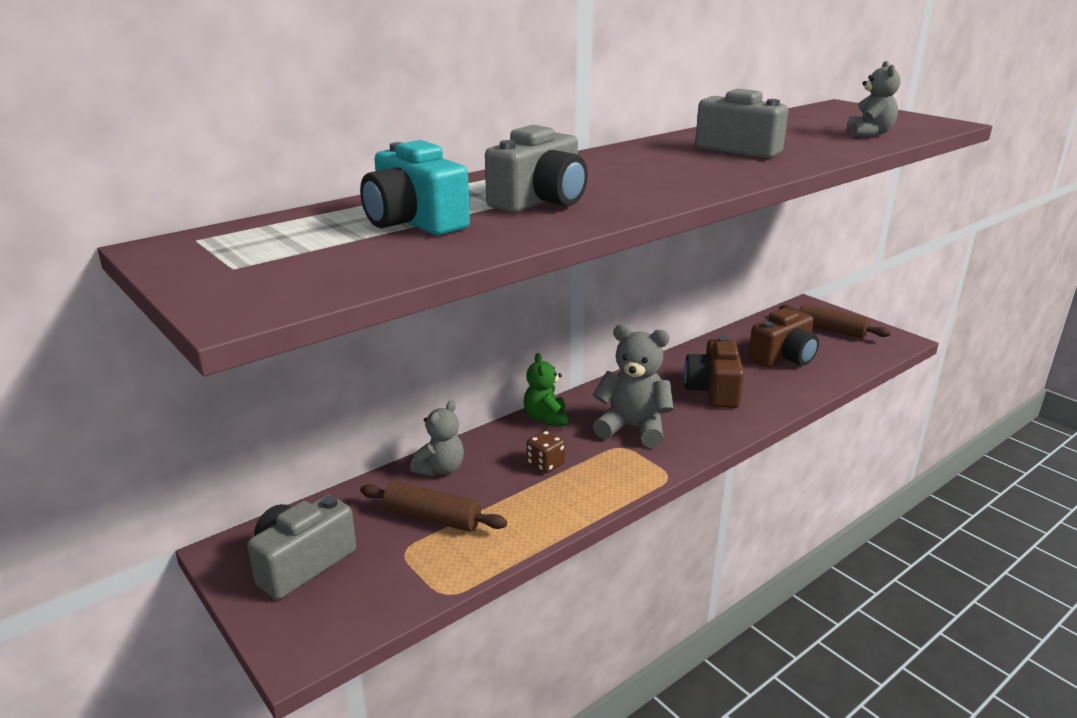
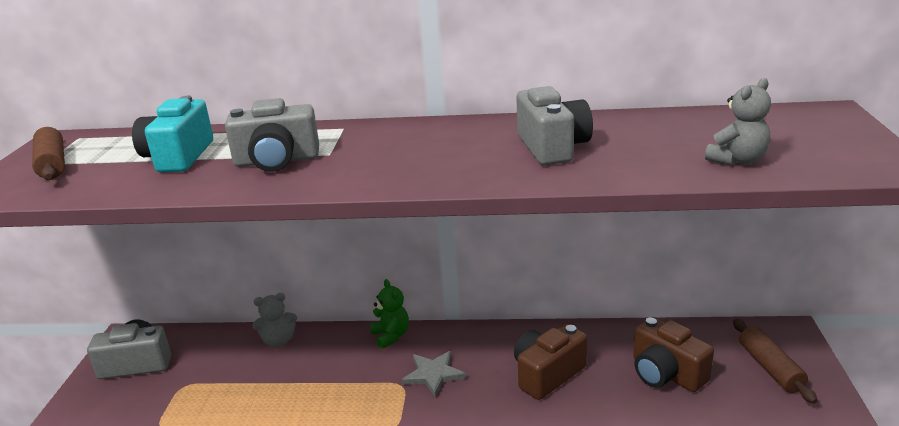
camera: 45 degrees right, 0 degrees up
(432, 518) = (225, 373): brown rolling pin -> brown rolling pin (52, 164)
(545, 464) = (336, 371): brown dice -> none
(546, 418) = (391, 336): green teddy bear -> green teddy bear turned 120 degrees clockwise
(633, 428) = (433, 374): grey teddy bear -> grey star
(783, 357) = (666, 373): brown camera -> brown camera turned 45 degrees clockwise

